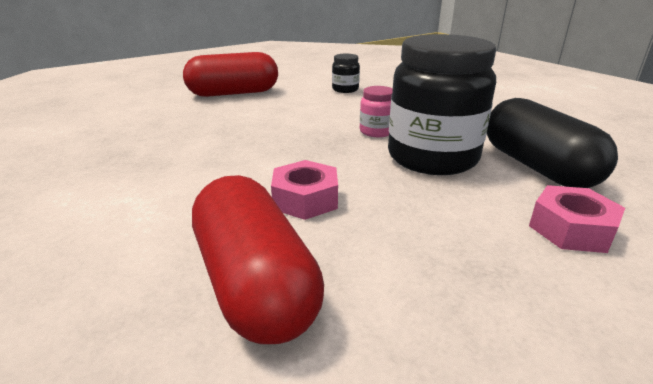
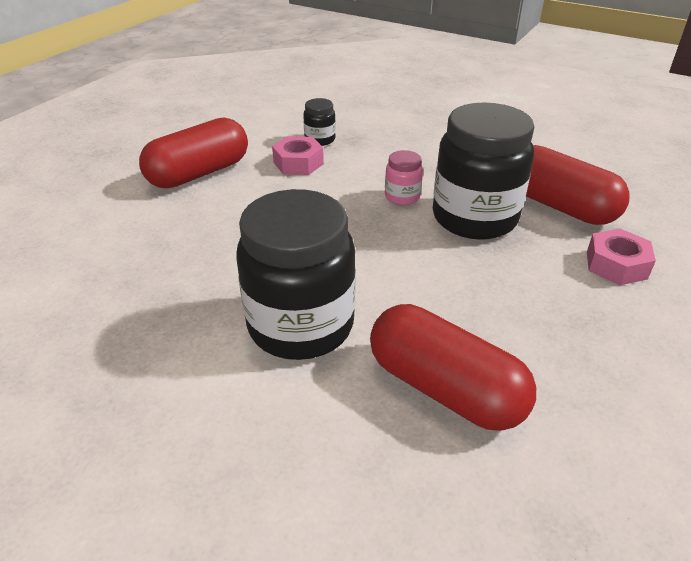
camera: 25 degrees left, 10 degrees up
(187, 194) = (301, 325): none -> black jar
(305, 199) = (410, 297): pink nut -> pink nut (298, 163)
(537, 167) = (559, 206): black capsule -> red capsule

